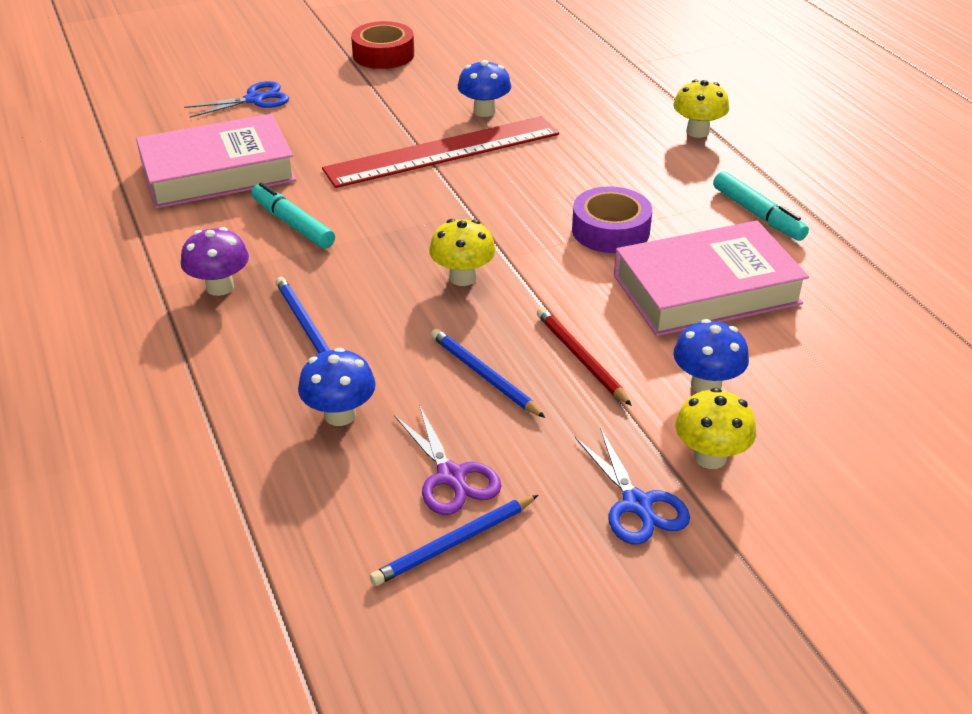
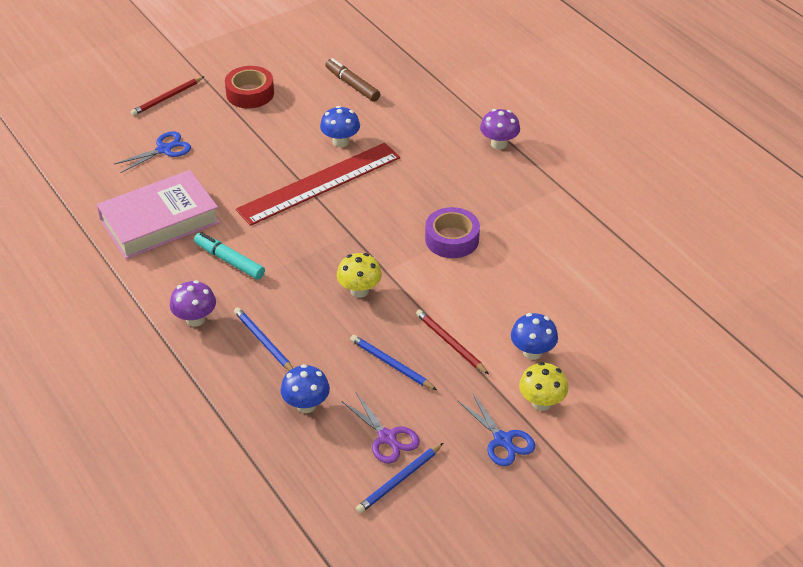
camera: 10 degrees left, 5 degrees up
(279, 50) = (167, 98): none -> red pencil
(515, 57) = (352, 85): none -> brown marker
(697, 132) = (499, 144): yellow mushroom -> purple mushroom
(706, 289) = (523, 280): pink book -> none
(758, 214) = (549, 213): turquoise marker -> none

